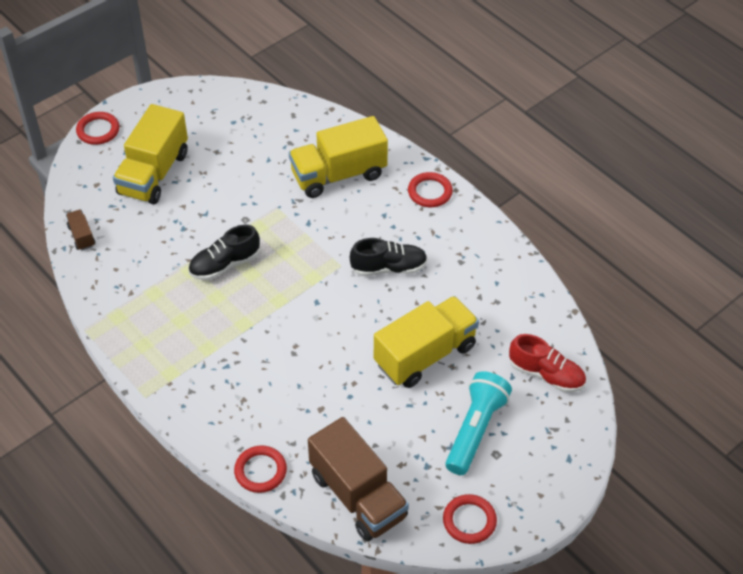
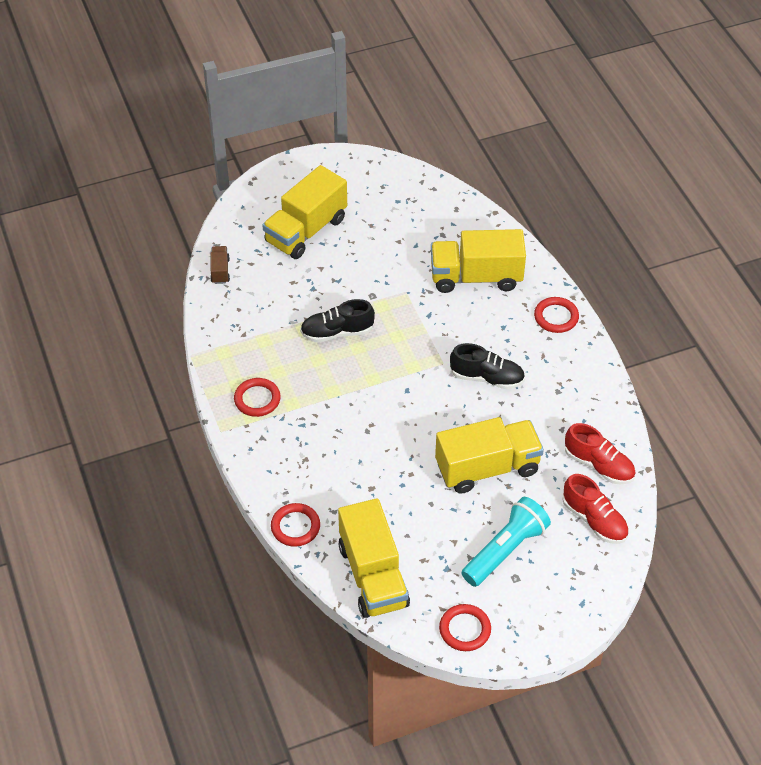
camera: 20 degrees right, 0 degrees up
(98, 130) = (271, 177): red ring -> red ring (257, 399)
(358, 496) = (373, 575): brown truck -> yellow truck
(528, 321) = (599, 465): none -> red shoe

